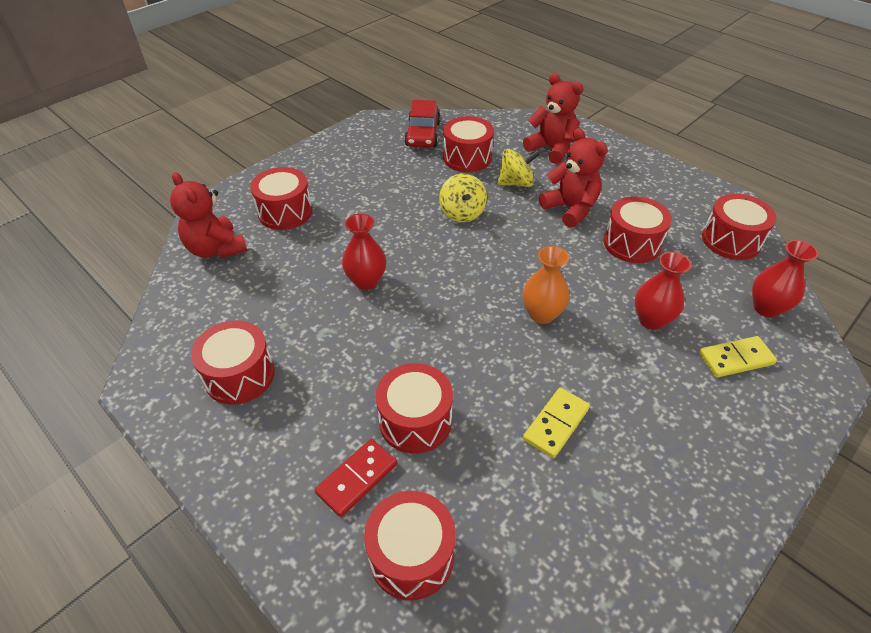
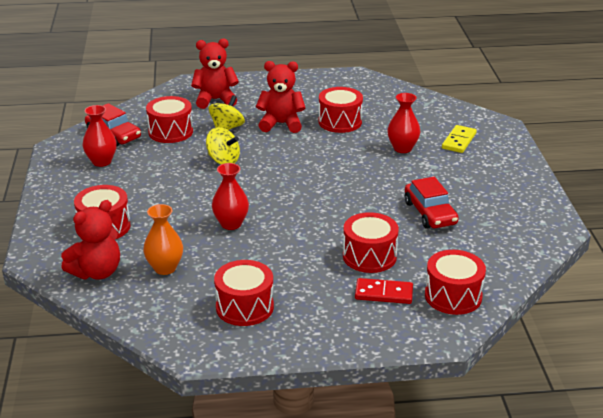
camera: 50 degrees left, 15 degrees down
(216, 249) = (97, 272): red teddy bear -> red teddy bear turned 45 degrees counterclockwise
(357, 478) = (383, 293): red domino -> red domino turned 75 degrees counterclockwise
(542, 314) = (350, 178): orange vase -> orange vase (165, 268)
(556, 424) = (430, 213): yellow domino -> red car
(731, 240) = (383, 94): red drum -> none
(766, 308) = (440, 113): red vase -> red vase (101, 162)

